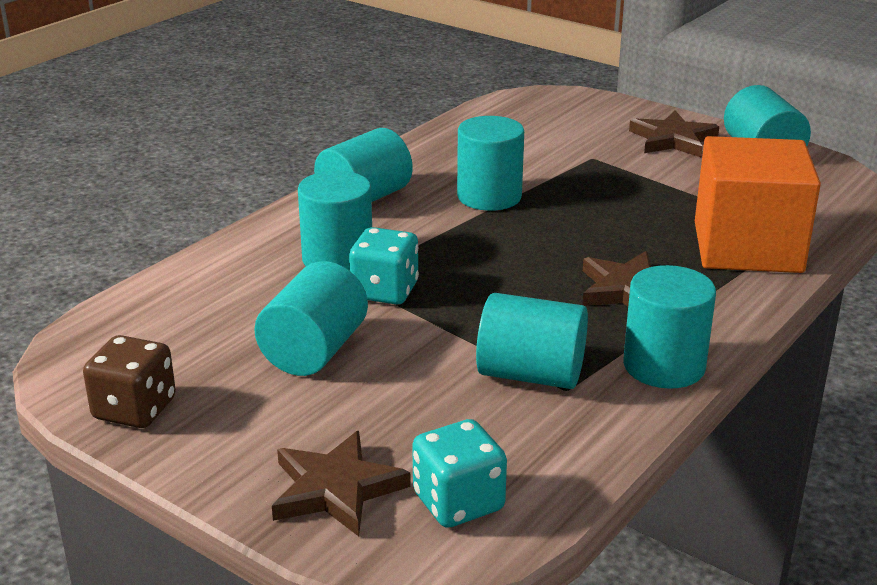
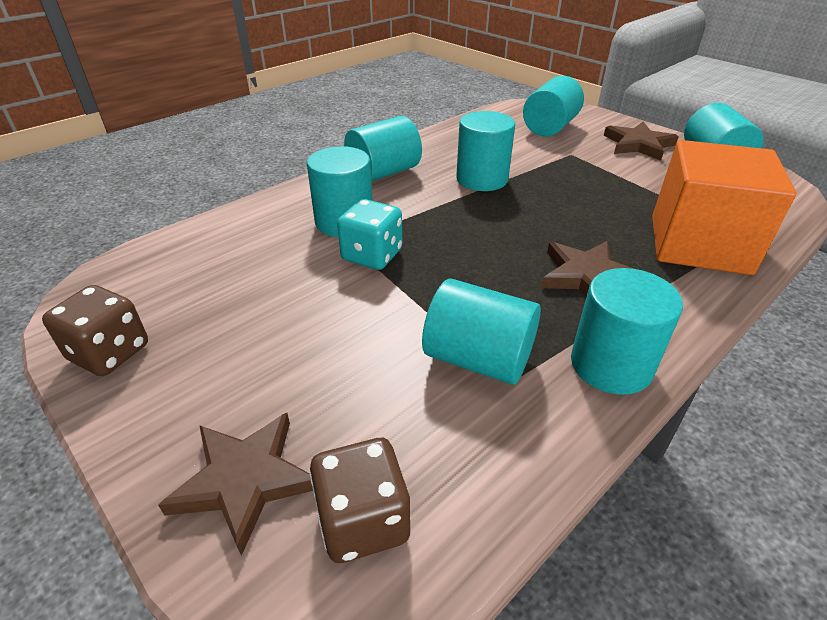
camera: 10 degrees right, 10 degrees up
(314, 351) = (290, 309): turquoise cylinder -> turquoise cylinder (549, 127)
(458, 502) = (363, 521): turquoise dice -> brown dice

